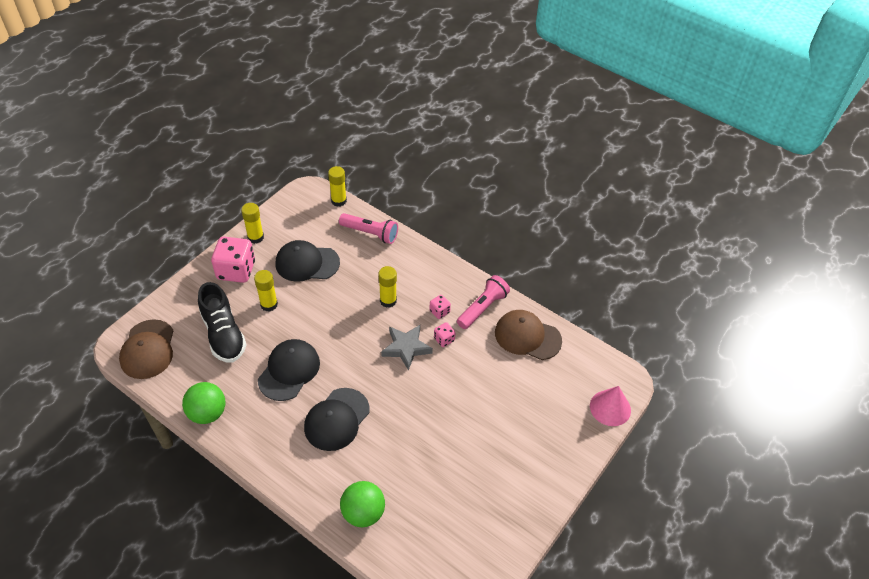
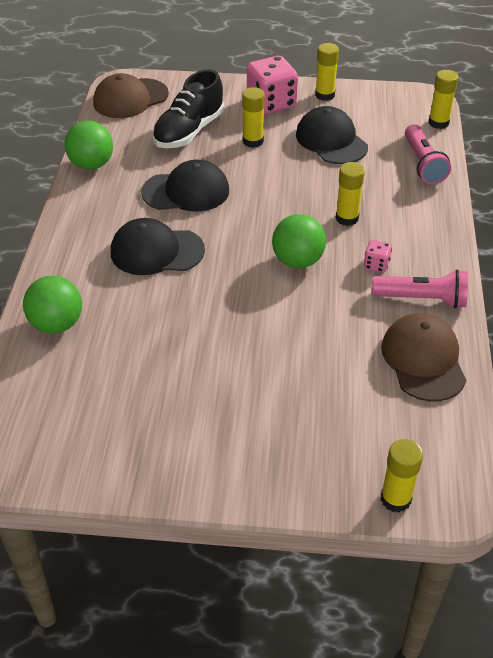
camera: 60 degrees right, 5 degrees down
(406, 348) = (297, 261): grey star -> green ball
(444, 339) = (340, 286): pink dice -> none
(610, 408) = (395, 499): pink cone -> yellow glue stick

